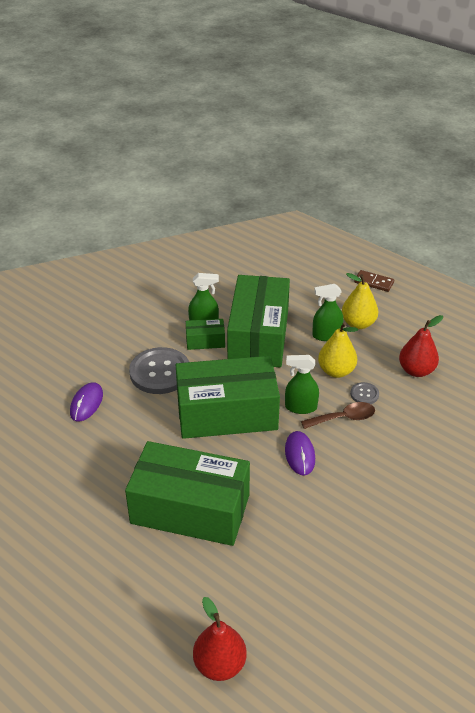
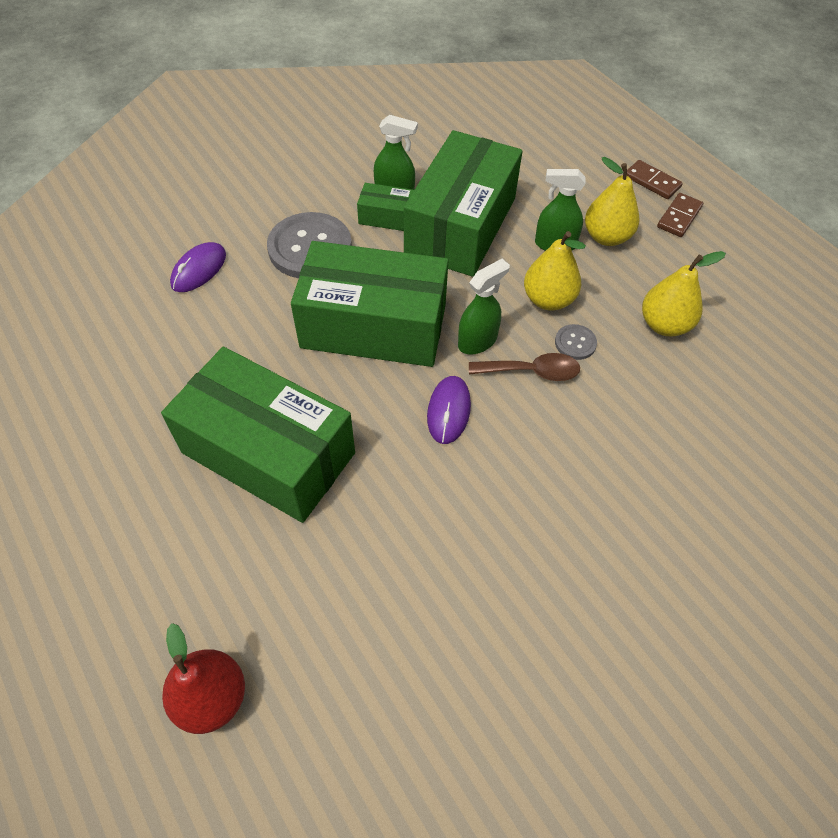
camera: 15 degrees right, 15 degrees up
(300, 407) = (477, 341): green spray bottle -> green spray bottle turned 120 degrees clockwise
(400, 301) = (679, 217): none -> brown domino
(416, 370) = (664, 325): red pear -> yellow pear

